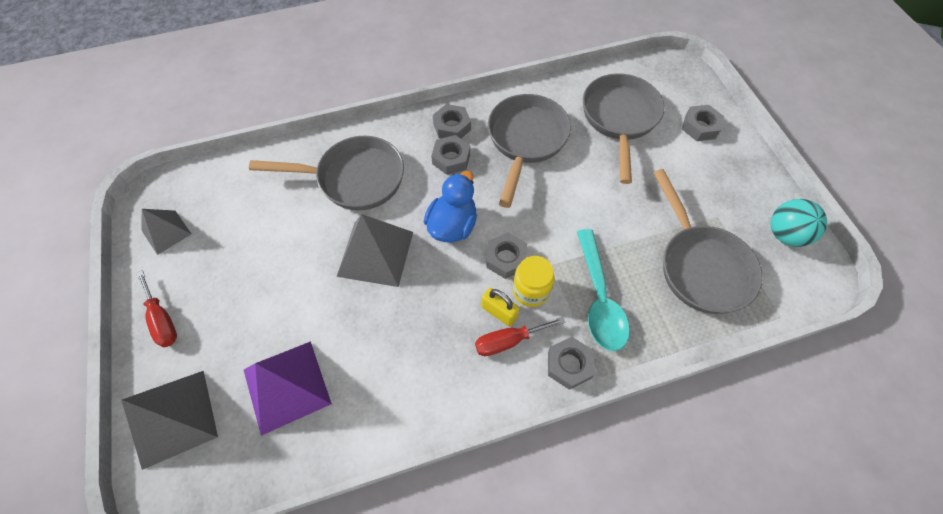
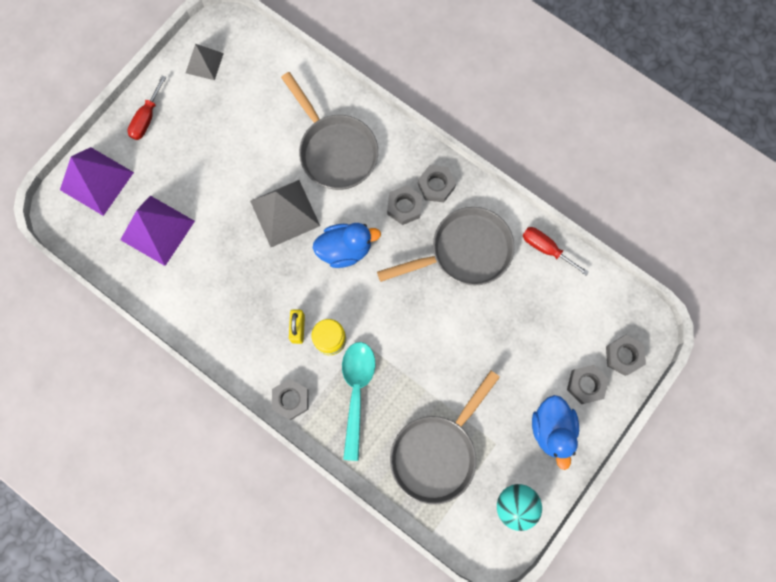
camera: 55 degrees right, 15 degrees up
(174, 418) = (97, 181): grey pyramid -> purple pyramid
(506, 258) = (344, 306): grey nut -> grey nut (623, 356)
(508, 341) = (281, 348): red screwdriver -> red screwdriver (546, 248)
(599, 299) = (356, 392): turquoise spoon -> turquoise spoon turned 135 degrees clockwise
(619, 119) = (544, 313): grey pan -> none
(726, 170) = (551, 429): none -> blue duck

